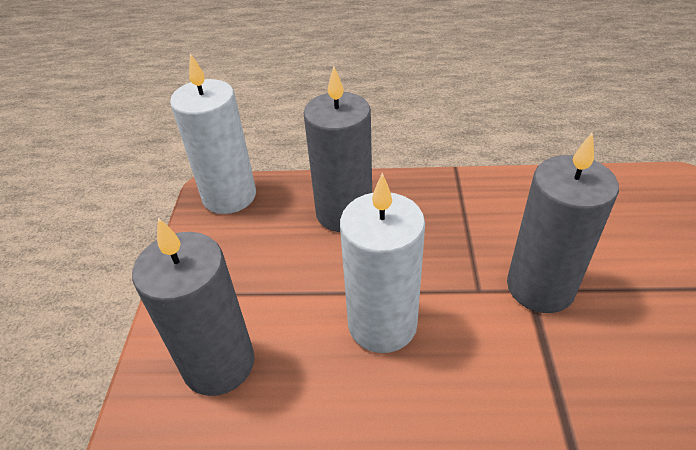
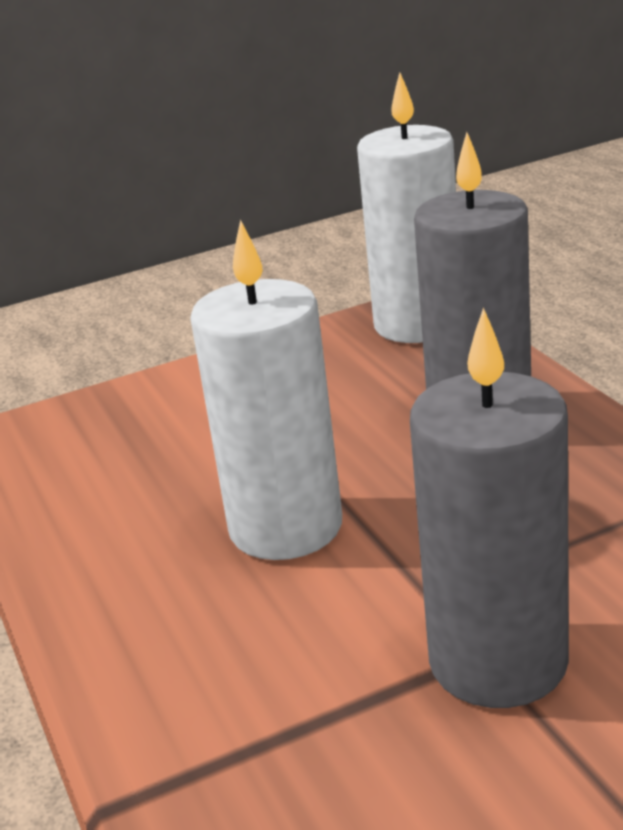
camera: 65 degrees right, 15 degrees down
(219, 363) = (138, 435): grey candle -> none

